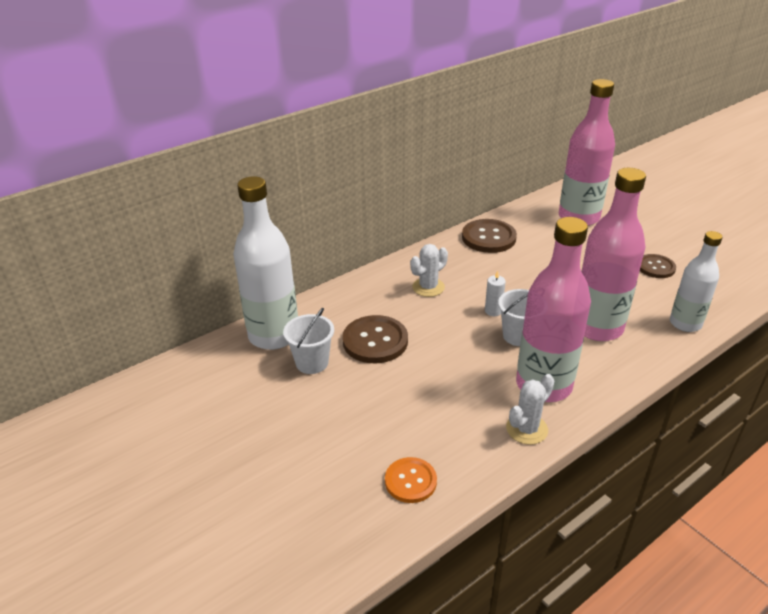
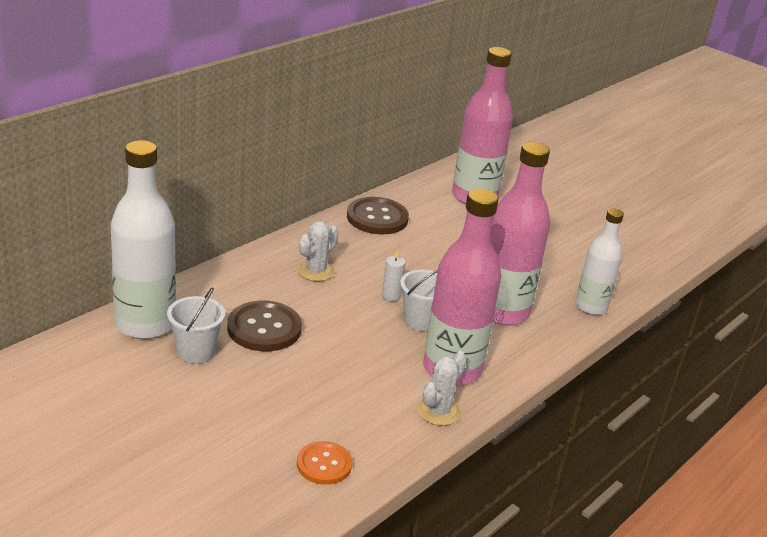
camera: 15 degrees left, 5 degrees down
(655, 267) = (558, 251): brown button -> none

